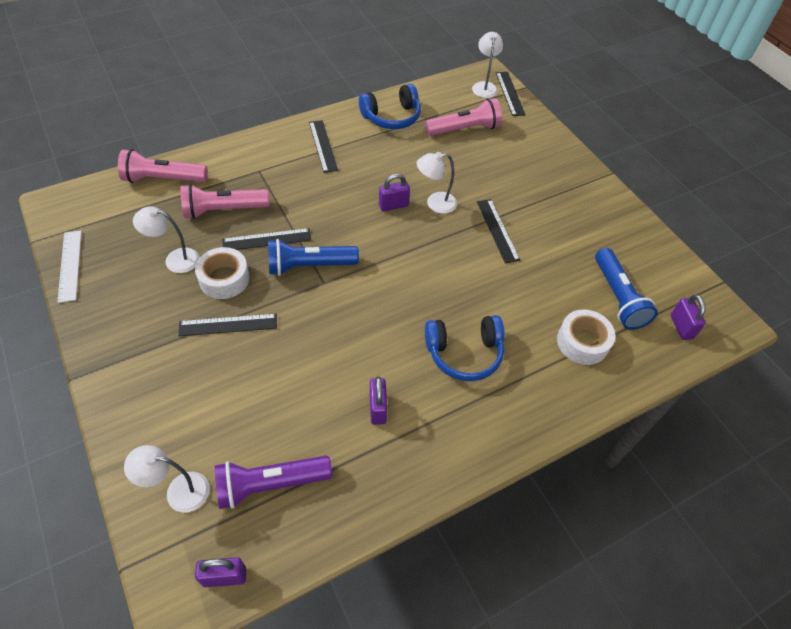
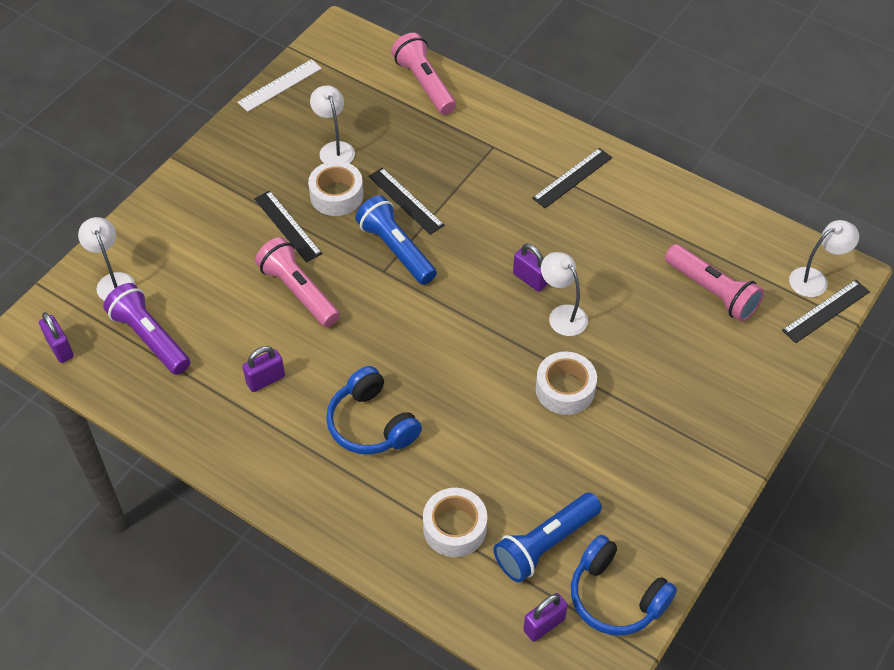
camera: 65 degrees right, 0 degrees up
(223, 210) = (419, 149): pink flashlight -> pink flashlight (299, 292)
(392, 117) = (672, 215): blue headphones -> blue headphones (615, 597)
(497, 230) = (565, 389): black ruler -> white tape

